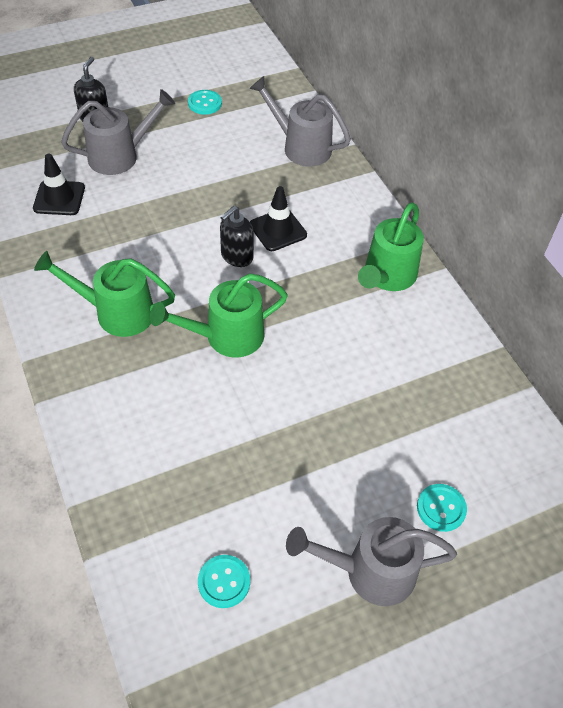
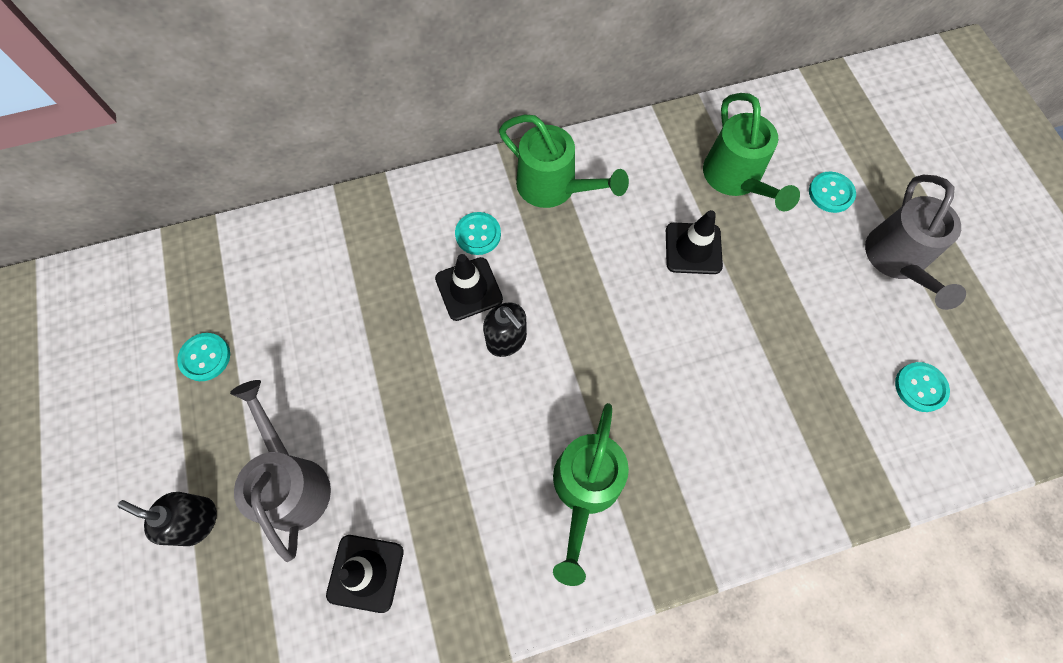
camera: 80 degrees left, 15 degrees up
(225, 337) = (629, 362): green watering can -> green watering can (736, 180)
(300, 147) = (325, 246): grey watering can -> none
(328, 231) = (478, 234): none -> turquoise button
(346, 382) = (693, 248): none -> black traffic cone

